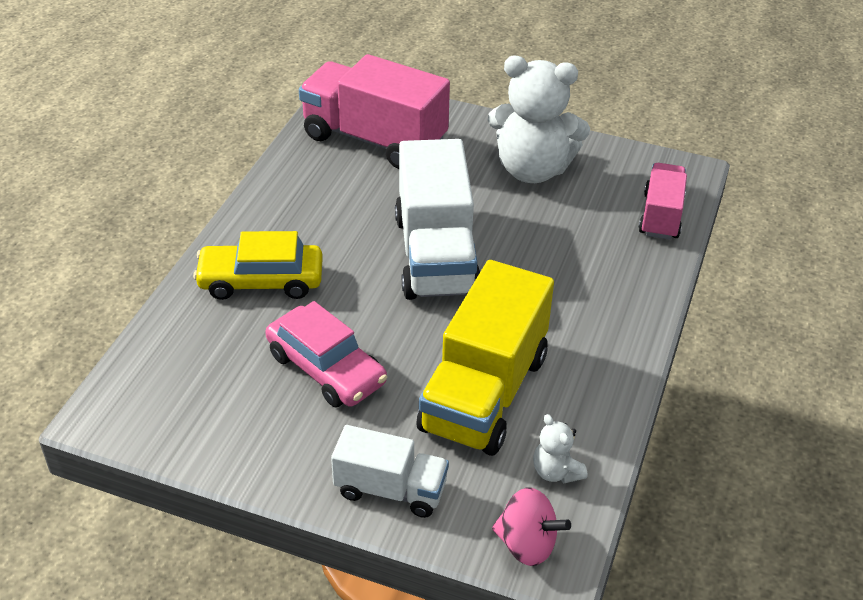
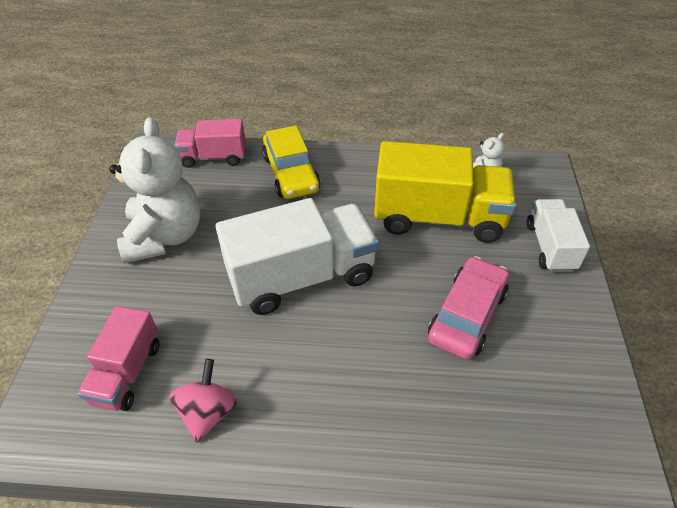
camera: 105 degrees left, 5 degrees up
(261, 281) = (387, 403): yellow car -> yellow car (291, 173)
(374, 139) = (127, 373): pink truck -> pink truck, size x0.57
(527, 544) = (542, 178): pink spinning top -> pink spinning top (208, 413)

